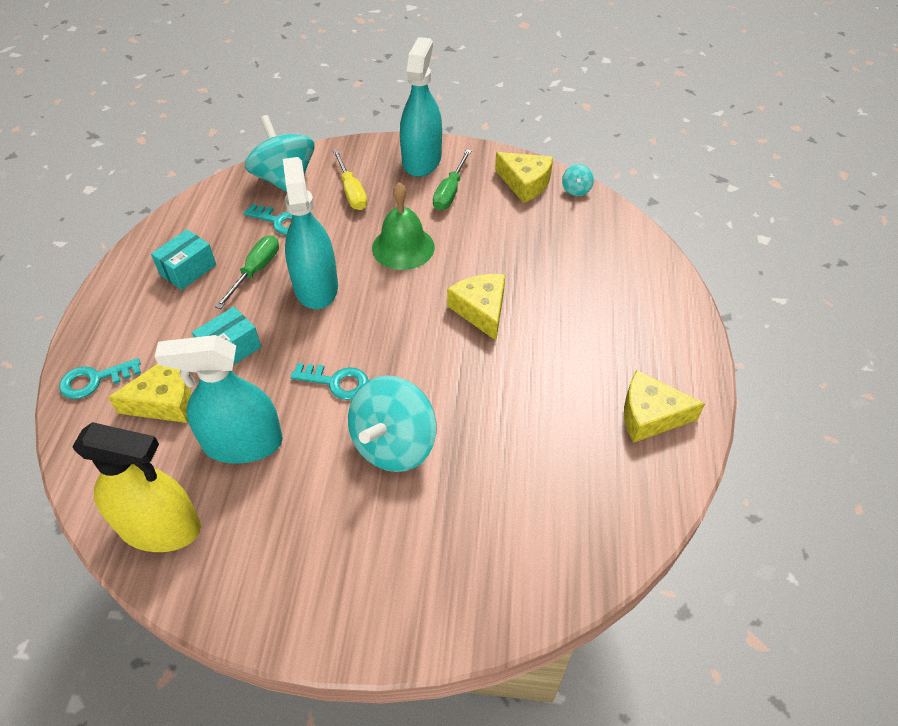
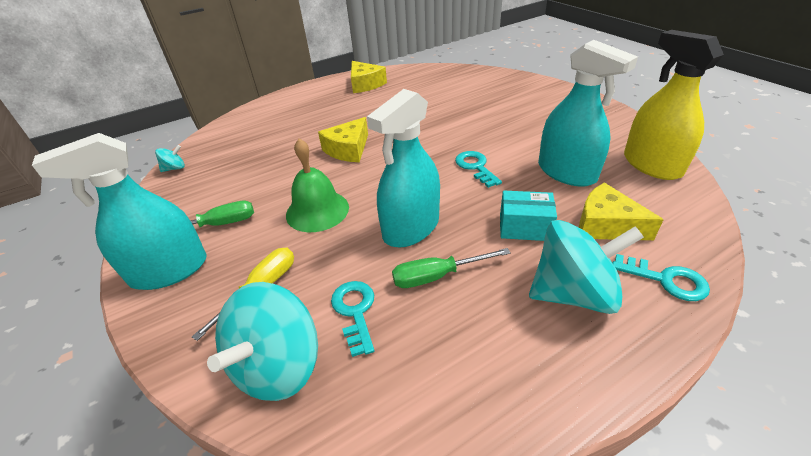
camera: 125 degrees left, 10 degrees down
(188, 270) = (496, 330): turquoise box -> none
(394, 444) = (482, 129): turquoise spinning top -> turquoise spinning top (573, 293)
(525, 183) = (178, 193): yellow cheese -> none

